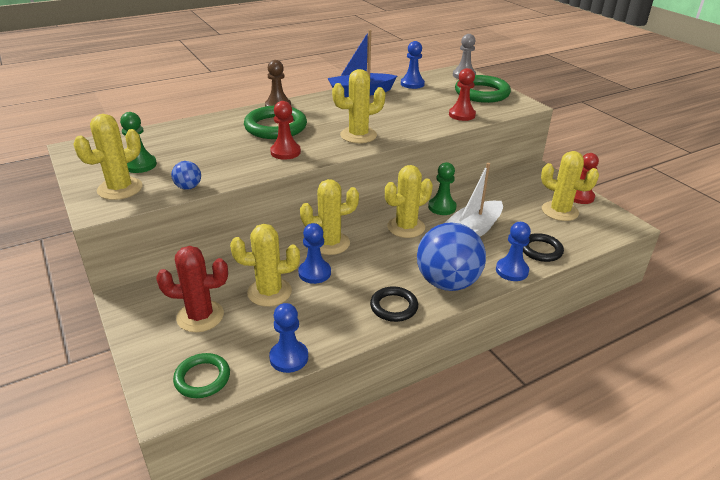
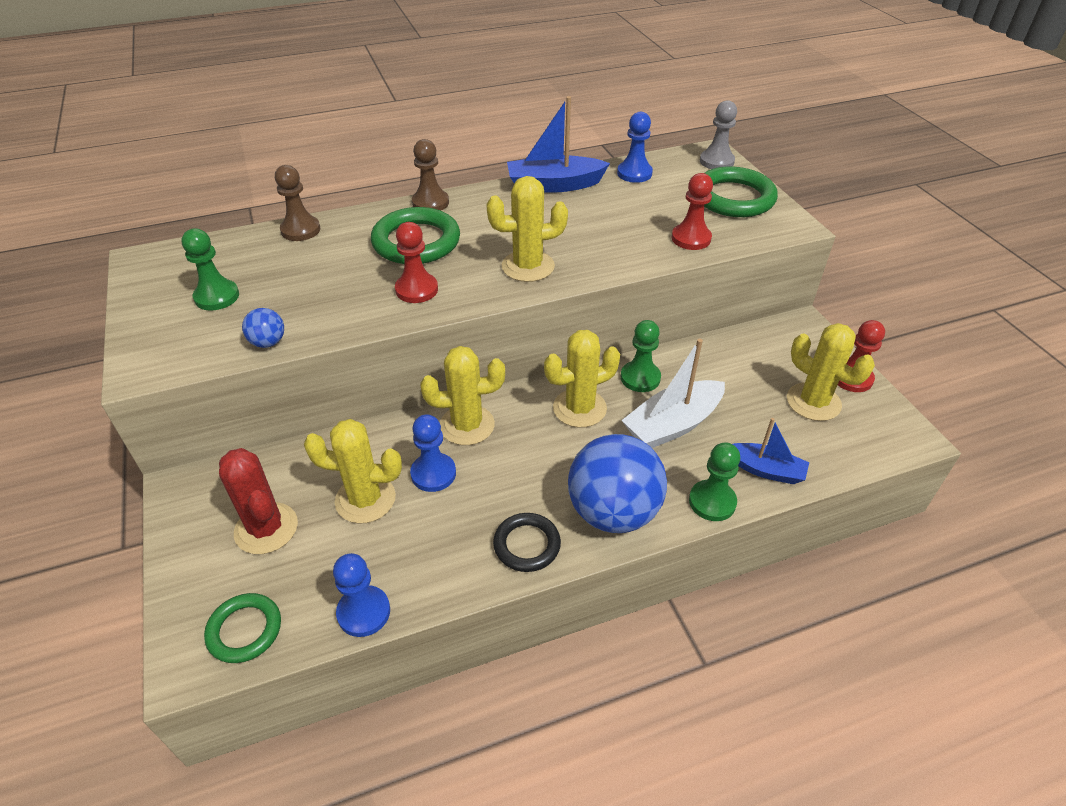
camera: 10 degrees right, 10 degrees up
(120, 189) = (179, 337): yellow cactus -> none
(189, 125) = (300, 230): none -> brown pawn
(200, 316) = (266, 528): red cactus -> red cactus turned 45 degrees clockwise
(512, 271) = (712, 502): blue pawn -> green pawn
(541, 250) = (765, 470): black ring -> blue boat

